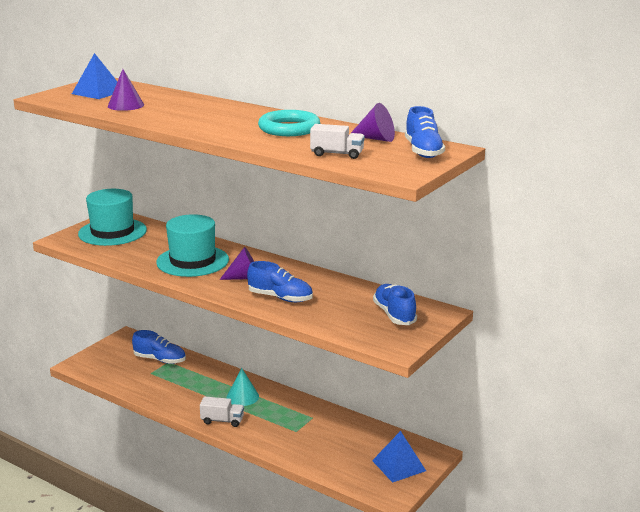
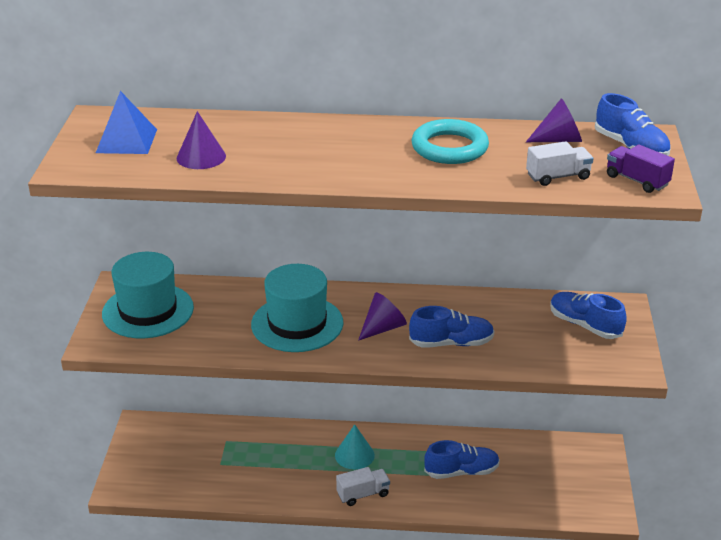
camera: 30 degrees left, 10 degrees up
(160, 360) = (213, 442): blue shoe -> blue shoe (461, 472)
(392, 166) = (637, 180): none -> purple truck
(399, 465) = (583, 475): blue pyramid -> none

